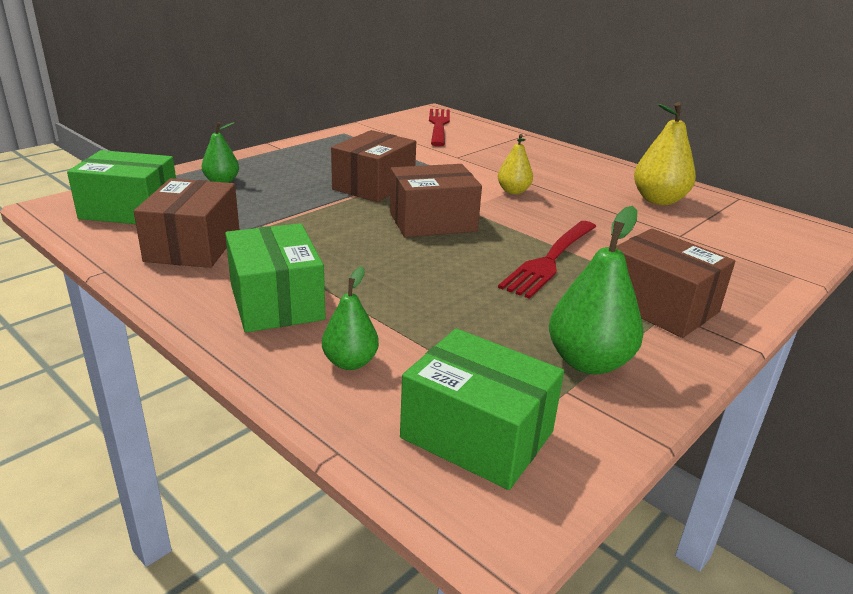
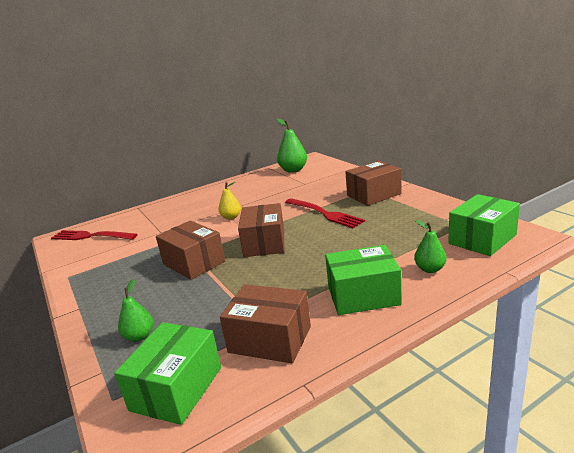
camera: 70 degrees left, 5 degrees down
(588, 362) = (422, 213): green pear -> green pear (293, 170)
(658, 200) = (263, 183): yellow pear -> none

